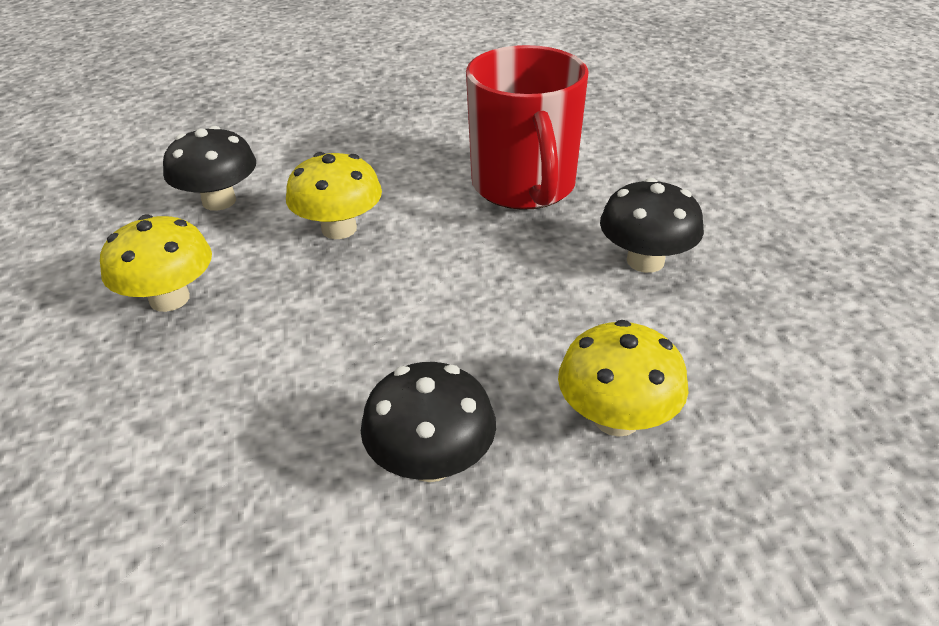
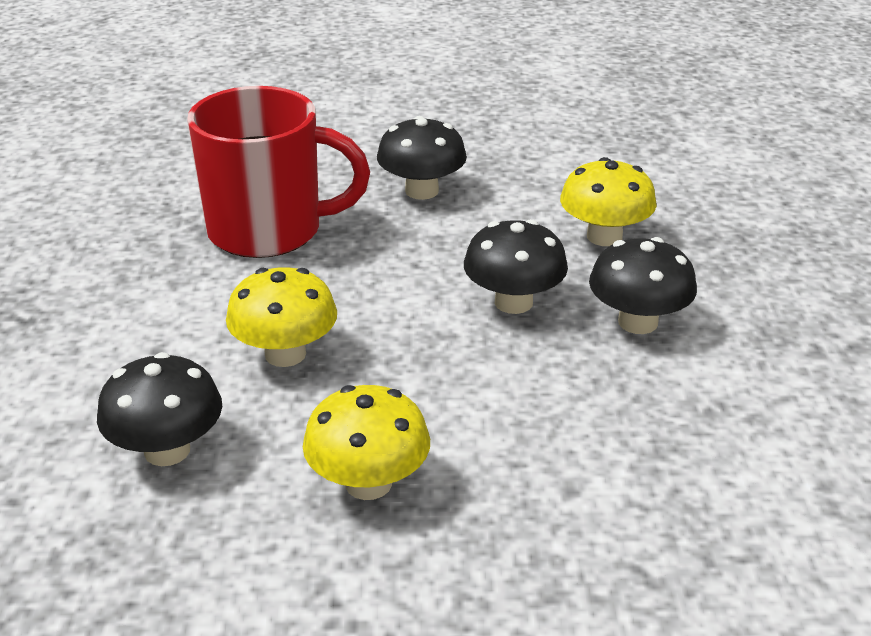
camera: 80 degrees left, 5 degrees down
(448, 353) = (513, 302): none -> black mushroom

